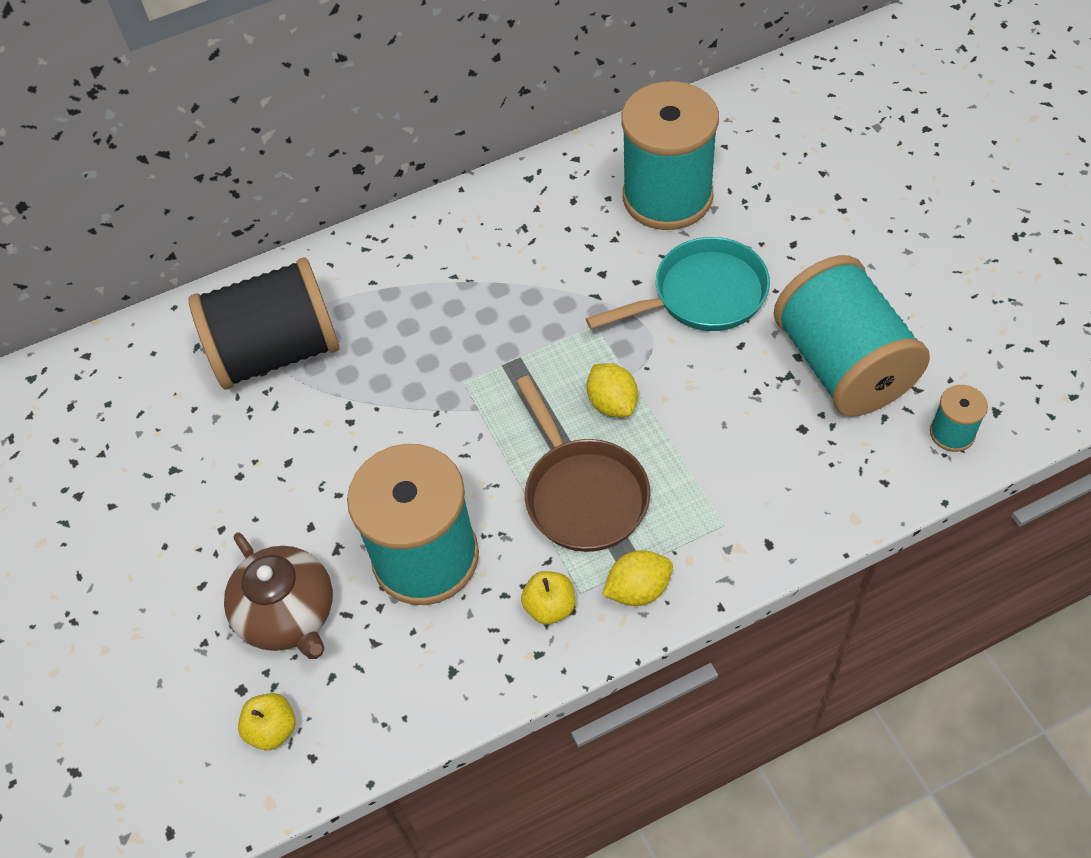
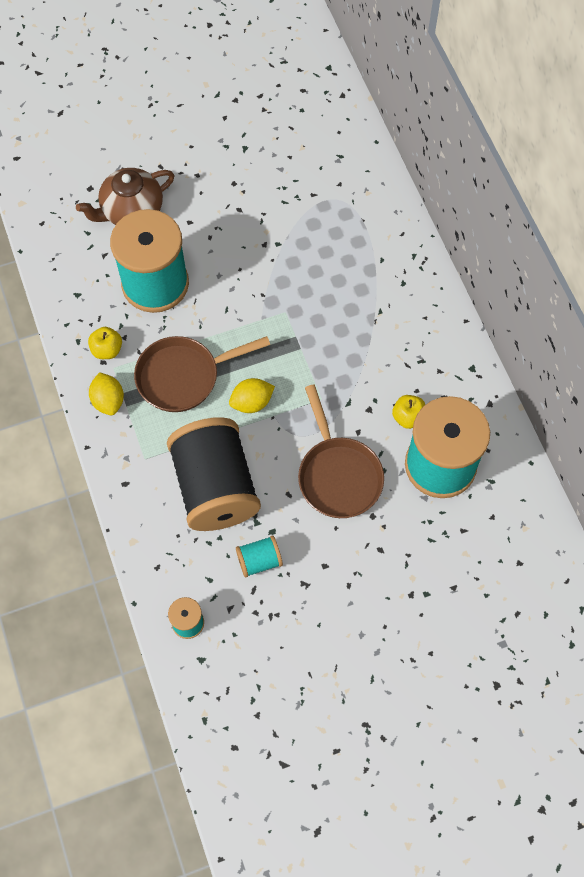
camera: 90 degrees right, 10 degrees up
(272, 729) = (62, 204): yellow apple -> yellow apple (408, 417)
(277, 352) = (328, 202): black spool -> black spool (215, 487)
(702, 295) = (338, 475): turquoise pan -> brown pan
(842, 365) = (259, 560): turquoise spool -> turquoise spool, size x0.43

